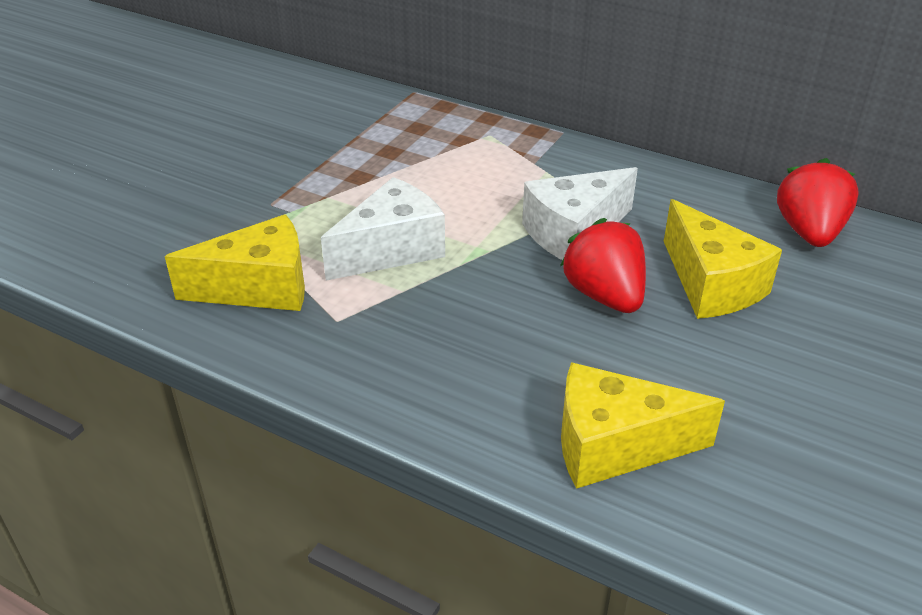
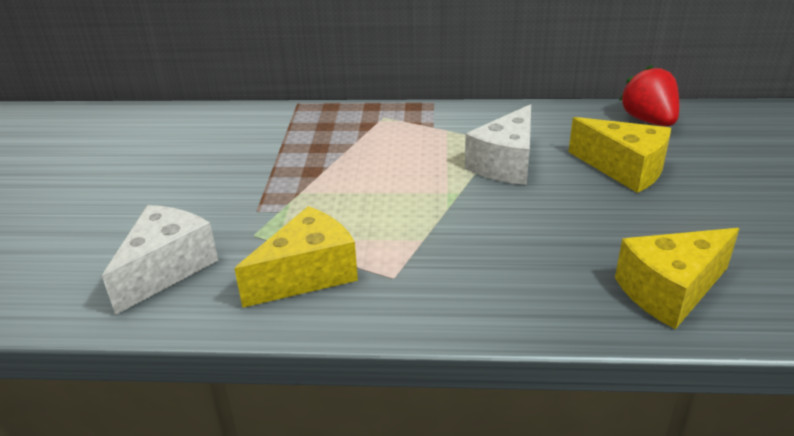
camera: 25 degrees left, 5 degrees down
(391, 250) = (387, 214): white cheese -> white cheese (167, 269)
(604, 295) = (566, 197): red strawberry -> none

